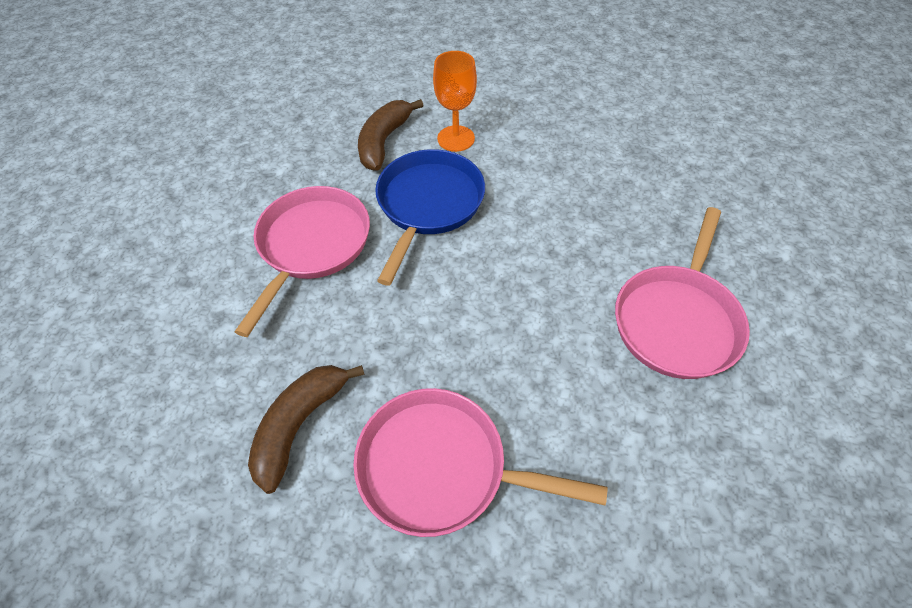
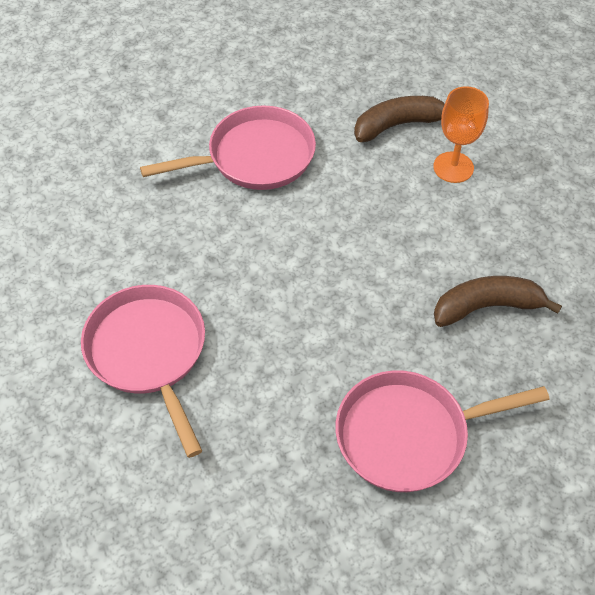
camera: 50 degrees right, 0 degrees up
(299, 425) = (114, 255): brown banana -> brown banana (486, 306)
(428, 205) = (362, 198): blue pan -> none

